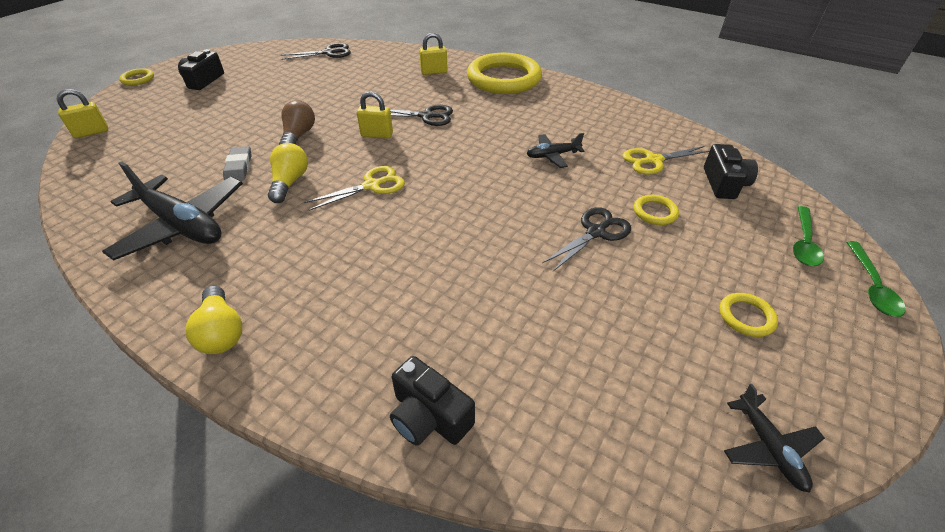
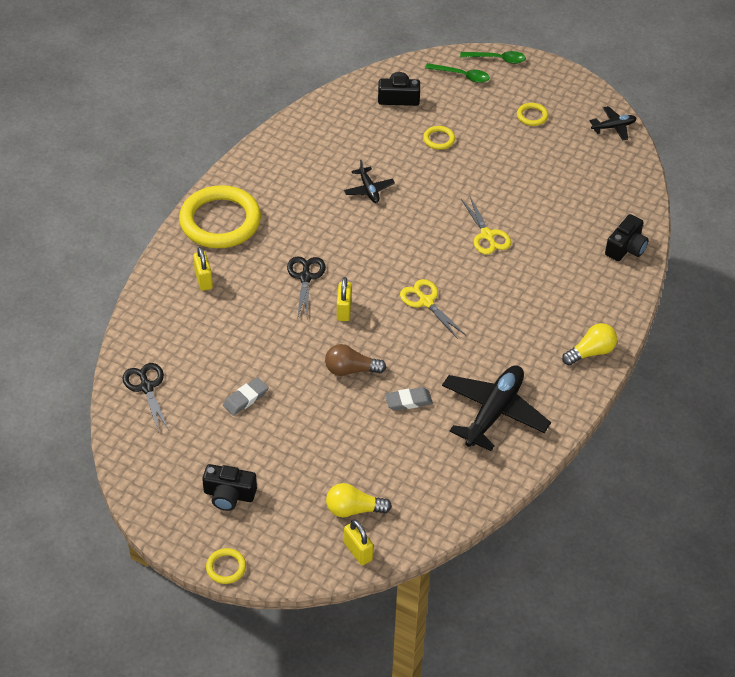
camera: 95 degrees left, 5 degrees up
(290, 182) = (427, 357): yellow light bulb -> yellow light bulb (353, 509)
(295, 87) = (245, 398): none -> grey eraser
(596, 232) = (466, 172): black scissors -> none
(653, 160) = (370, 131): yellow scissors -> yellow scissors (487, 235)

